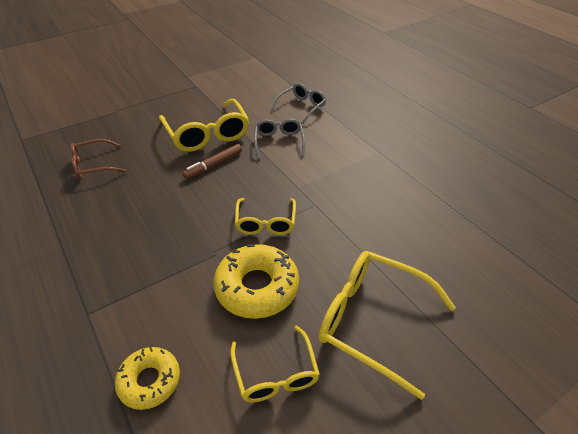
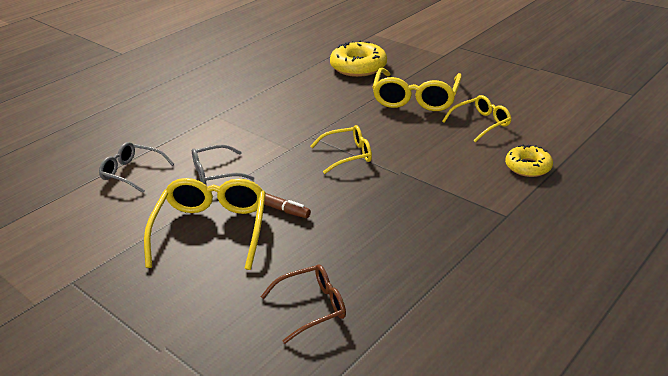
camera: 105 degrees left, 10 degrees down
(93, 165) = (313, 307): brown glasses -> brown glasses turned 75 degrees counterclockwise
(207, 135) = (212, 229): yellow glasses -> yellow glasses turned 45 degrees counterclockwise
(257, 287) = (420, 144): yellow donut -> yellow donut (358, 67)

